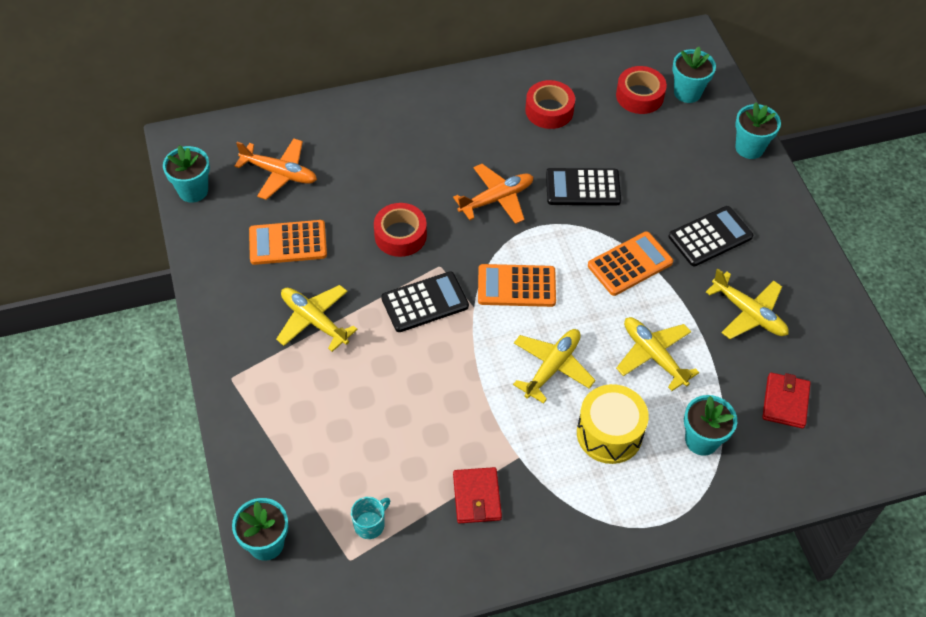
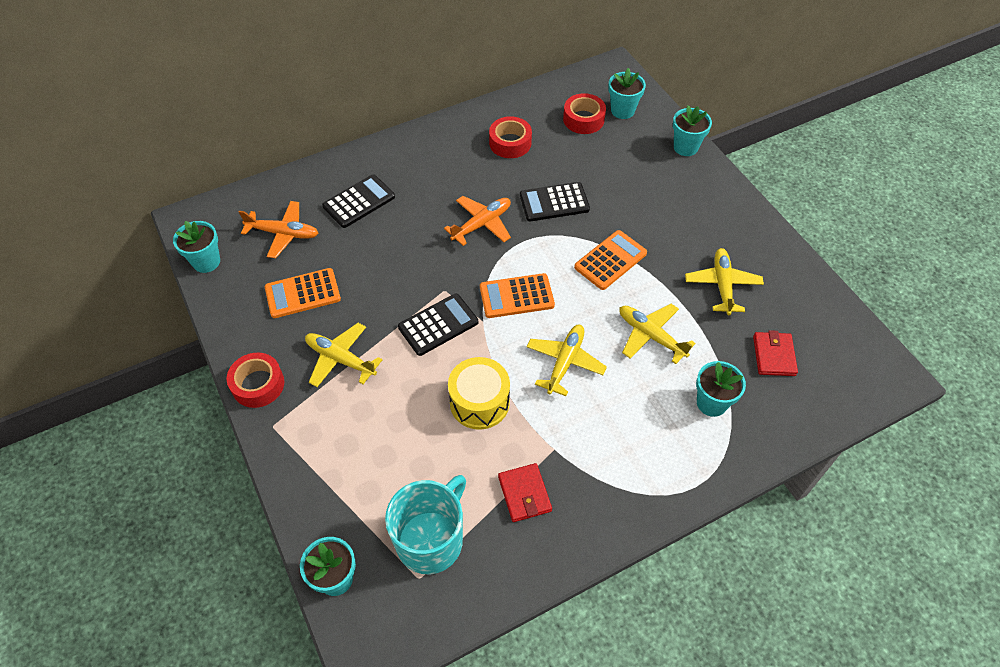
camera: 10 degrees left, 0 degrees up
(370, 524) = (431, 540): turquoise mug -> turquoise mug, size x2.28
(400, 235) = (403, 269): red tape -> red tape (258, 384)
(609, 434) = (629, 412): yellow drum -> yellow drum (479, 402)
(710, 237) = (672, 226): black calculator -> black calculator (359, 202)
(749, 313) = (722, 285): yellow plane -> yellow plane turned 120 degrees counterclockwise

